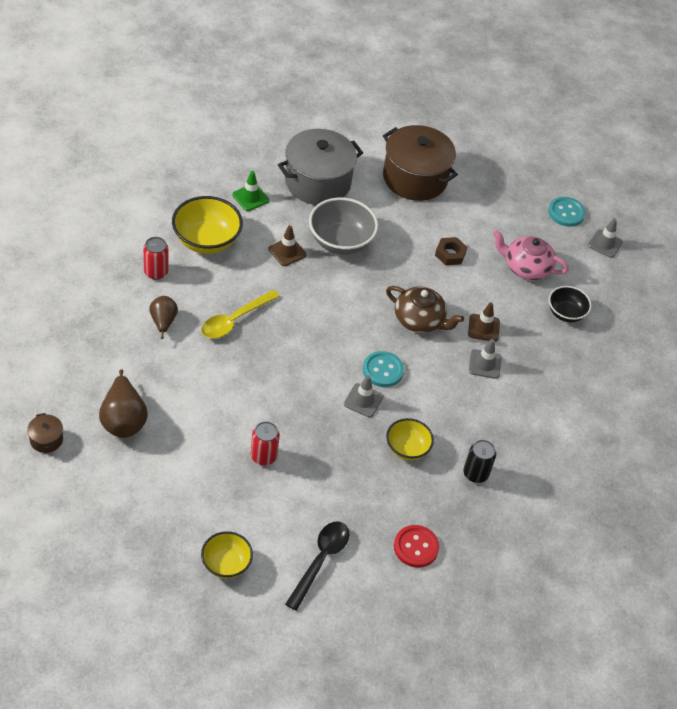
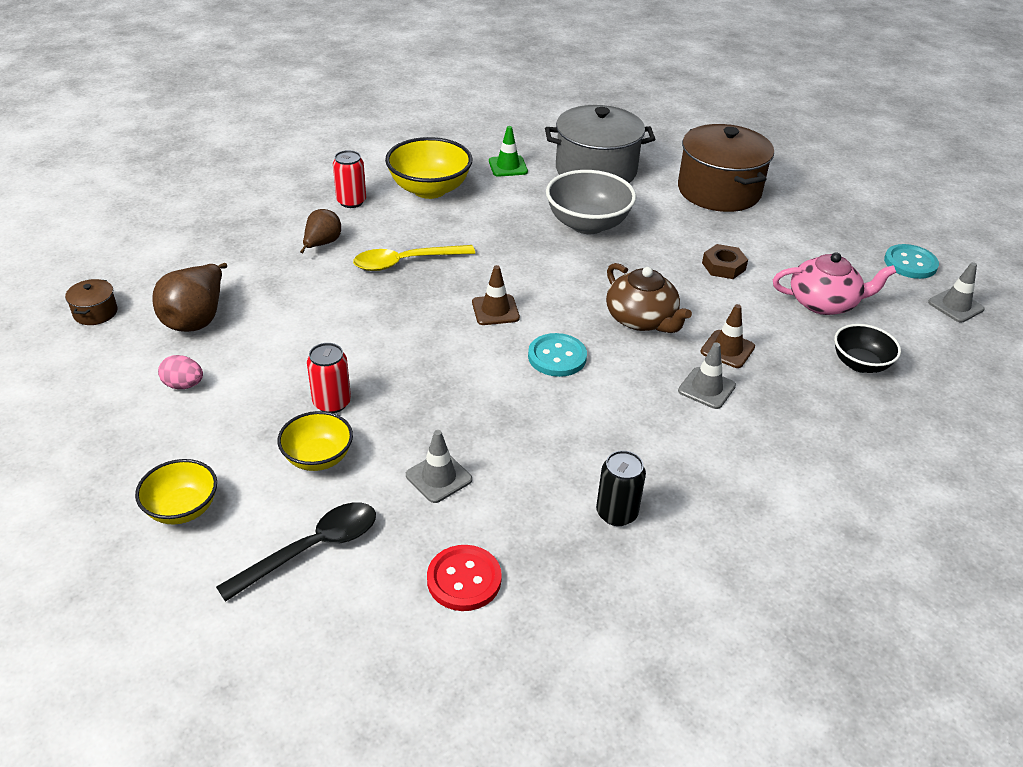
camera: 30 degrees right, 10 degrees down
(157, 477) = (184, 385): none -> pink egg
(287, 252) = (516, 219): brown traffic cone -> brown traffic cone (495, 310)
(363, 400) = (508, 381): grey traffic cone -> grey traffic cone (438, 477)
(407, 448) = (533, 452): yellow bowl -> yellow bowl (318, 458)
(526, 267) = (824, 303): pink teapot -> pink teapot turned 135 degrees clockwise

